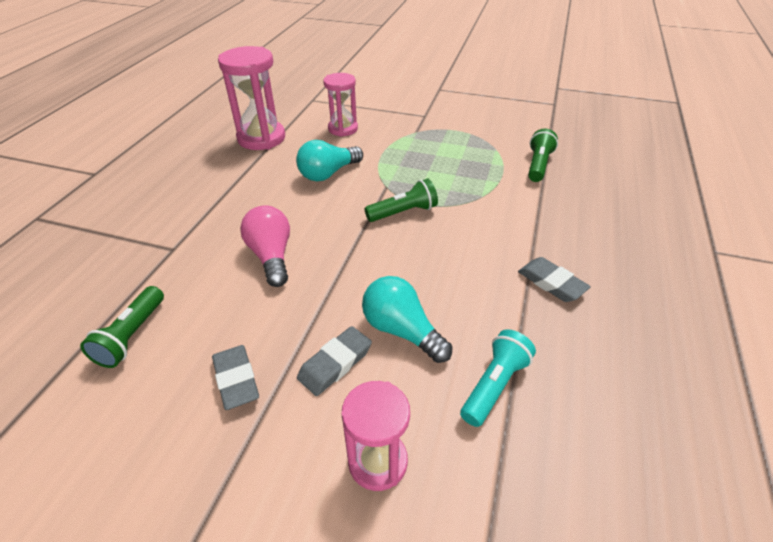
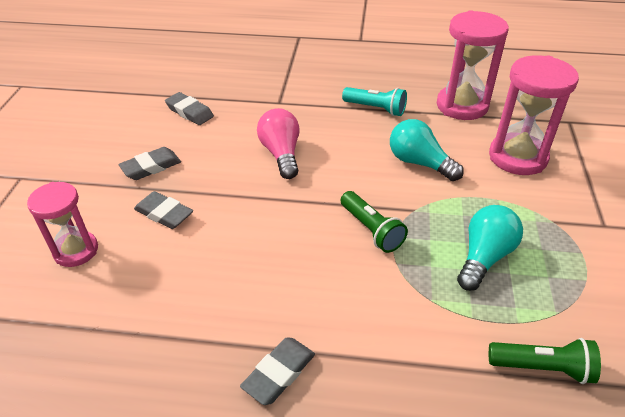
camera: 80 degrees right, 0 degrees up
(132, 336) = (189, 112): green flashlight -> grey eraser
(271, 256) = (281, 154): pink light bulb -> pink light bulb turned 75 degrees counterclockwise
(343, 129) = (517, 157): pink hourglass -> pink hourglass, size x1.55
(402, 330) = (200, 249): turquoise light bulb -> turquoise light bulb (484, 257)
(494, 385) = (138, 320): turquoise flashlight -> turquoise flashlight (376, 109)

